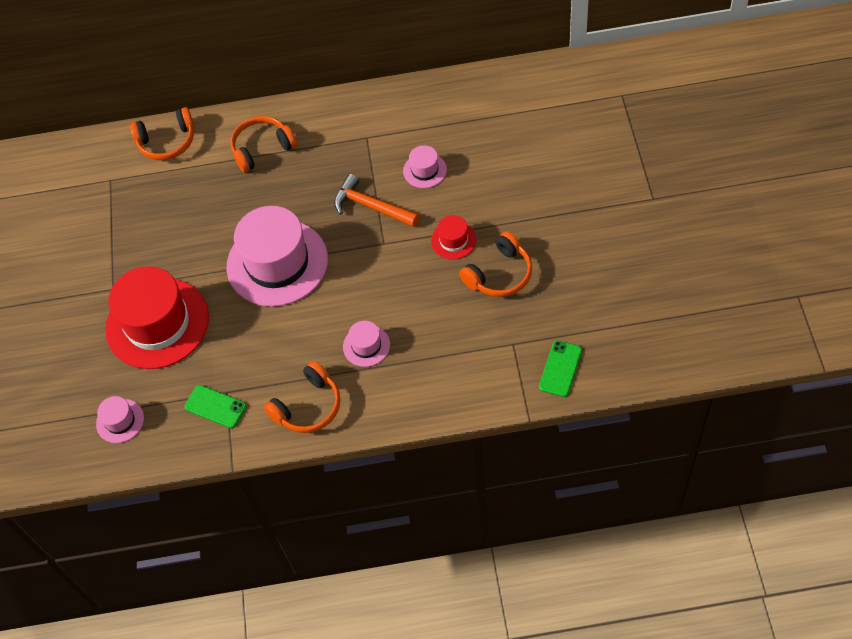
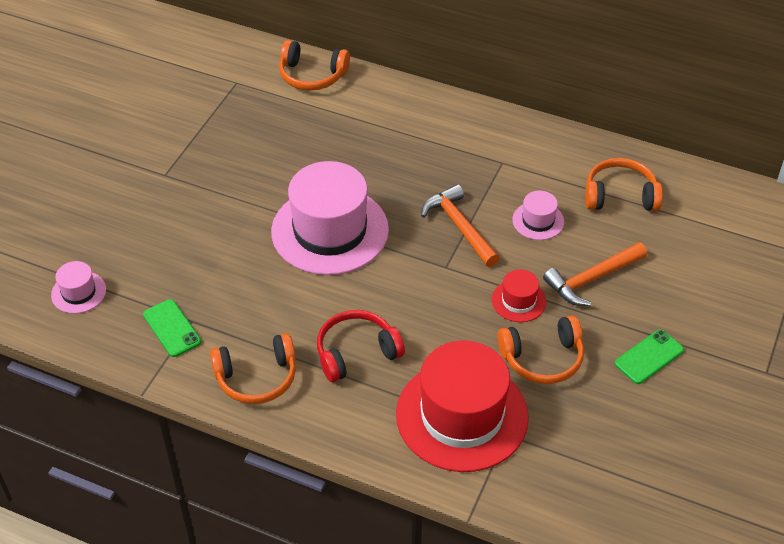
camera: 25 degrees right, 10 degrees down
(157, 323) = (179, 225): red hat -> red hat (462, 415)
(262, 148) = (394, 123): orange headphones -> orange headphones (620, 196)
(366, 346) = (356, 352): pink hat -> red headphones
(493, 195) = (591, 279): none -> orange hammer
(560, 368) = (539, 487): green phone -> green phone (649, 357)

